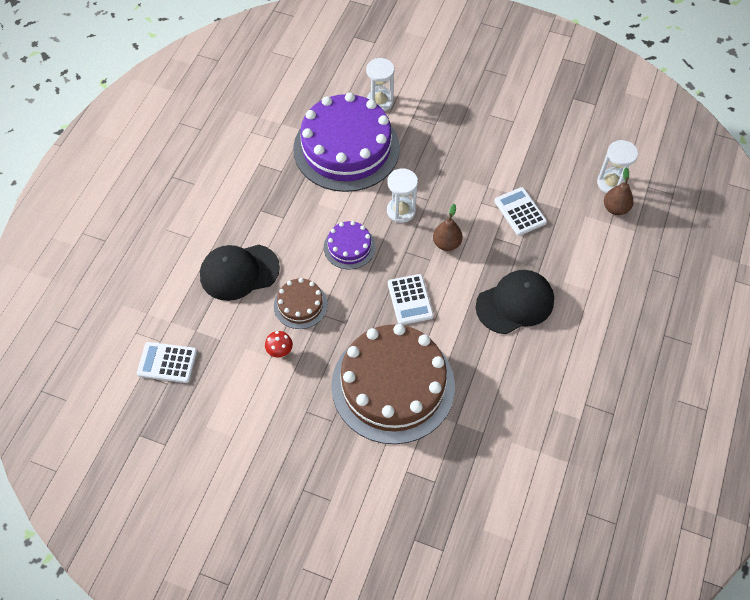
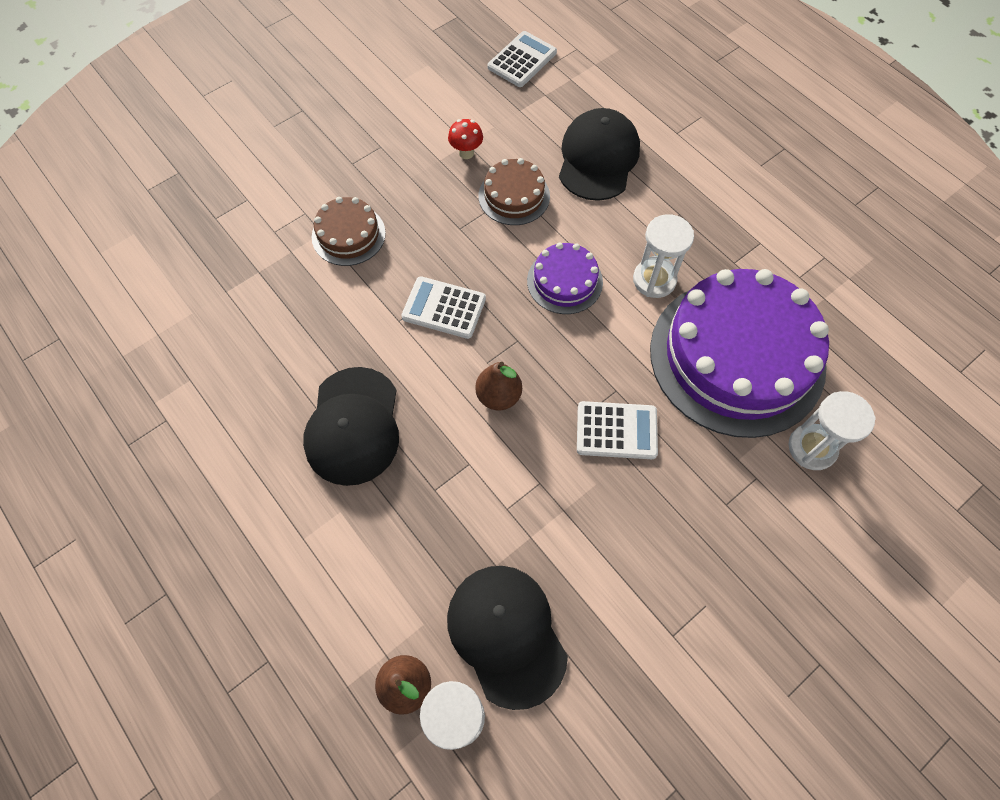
camera: 120 degrees right, 5 degrees up
(393, 385) = (348, 235): brown cake -> brown cake, size x0.46
(401, 211) = (586, 369): white hourglass -> white hourglass (654, 280)
(520, 212) = (490, 528): white calculator -> white calculator (616, 430)
(562, 181) = (506, 634): none -> black cap

